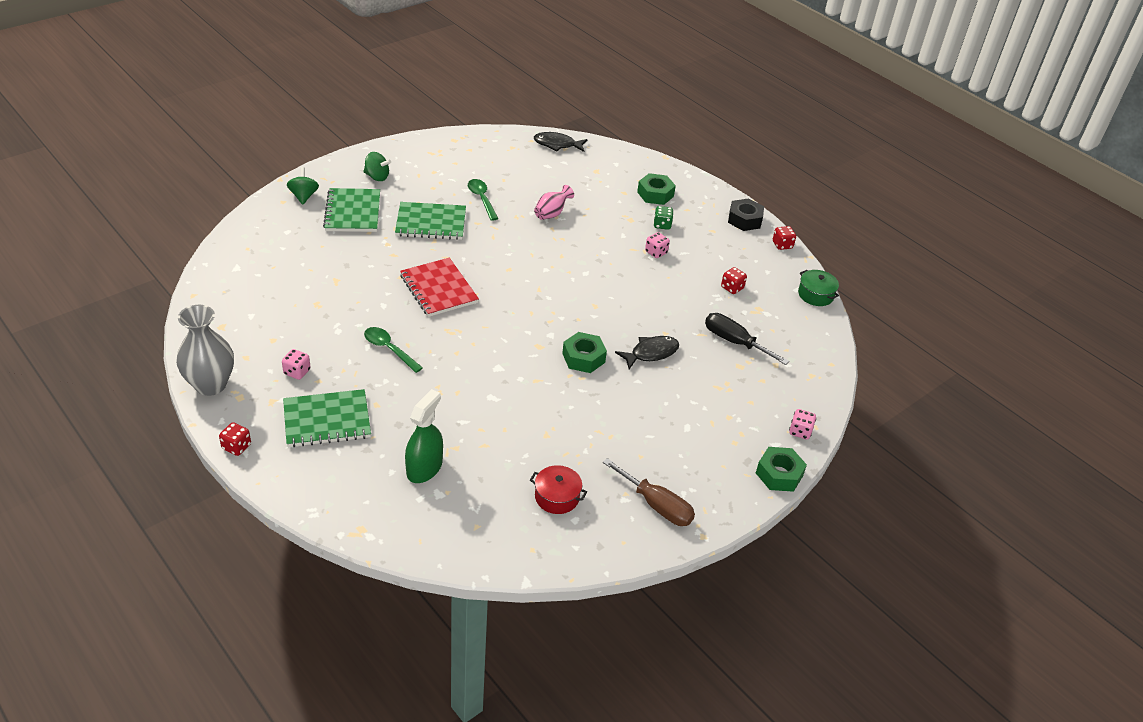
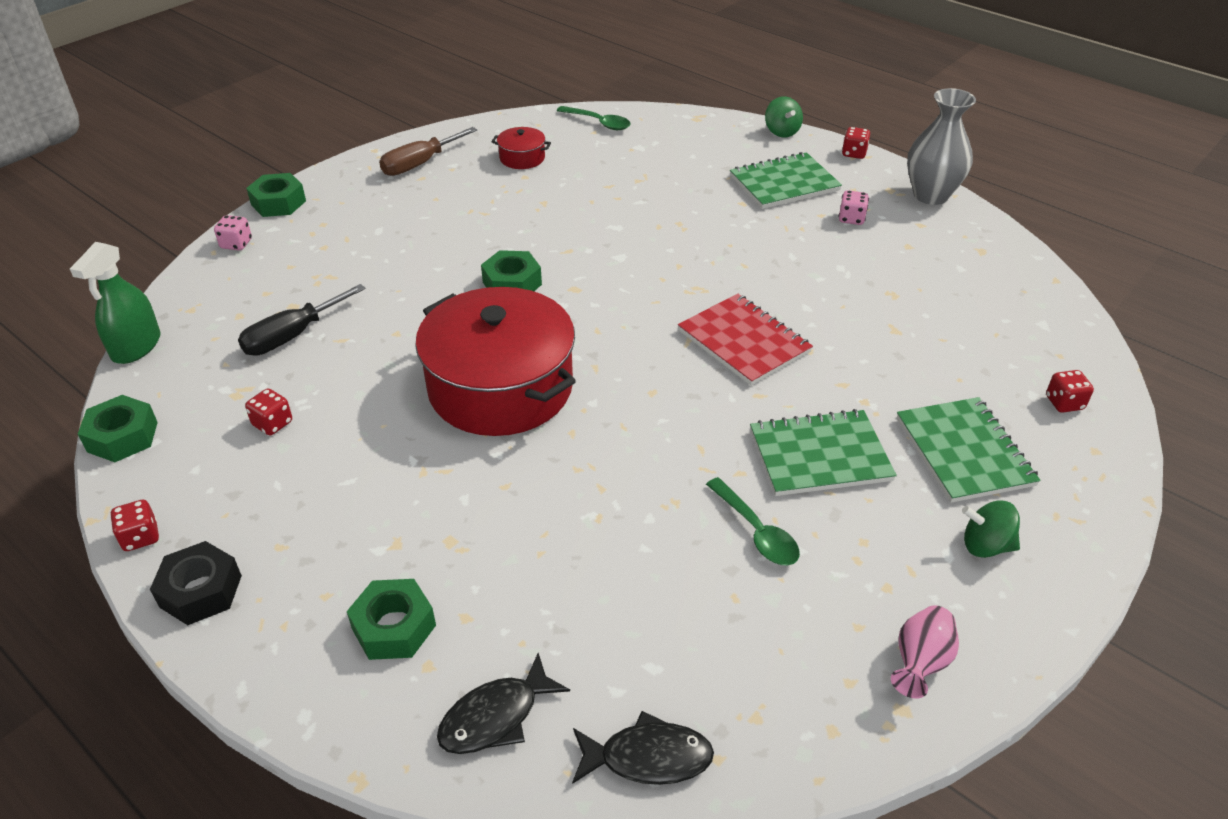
camera: 175 degrees right, 0 degrees up
(274, 224) = (1064, 403): none -> red dice
(303, 196) = (1072, 468): green spinning top -> green spinning top (781, 132)
(389, 349) = (763, 256): green spoon -> green spoon (599, 123)
(424, 468) = (662, 161): green spray bottle -> green spray bottle (136, 346)
(551, 214) = (609, 522): pink vase -> pink vase (920, 663)
(599, 286) = (501, 387): none -> red pot
(651, 353) = (419, 303): black fish -> black fish (496, 717)
(656, 252) = (402, 471): pink dice -> none
(656, 505) = (419, 164): brown screwdriver -> brown screwdriver turned 75 degrees counterclockwise
(662, 225) = (385, 539): green dice -> none
(734, 342) = (292, 336): black screwdriver -> black screwdriver turned 105 degrees clockwise
(815, 295) = (122, 437): green pot -> green nut

